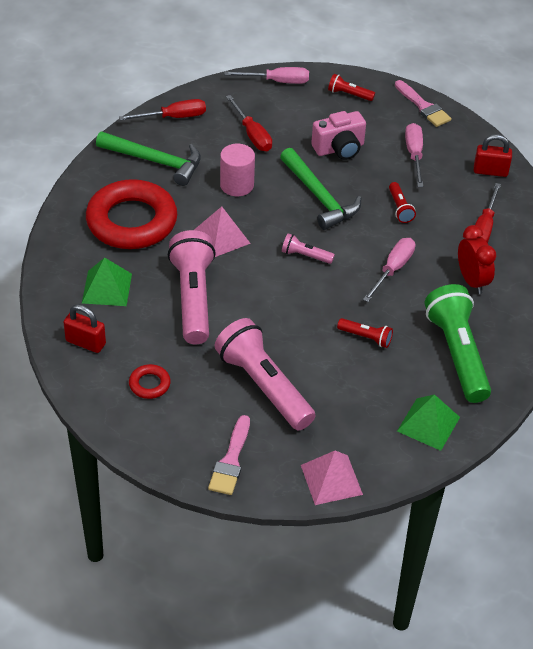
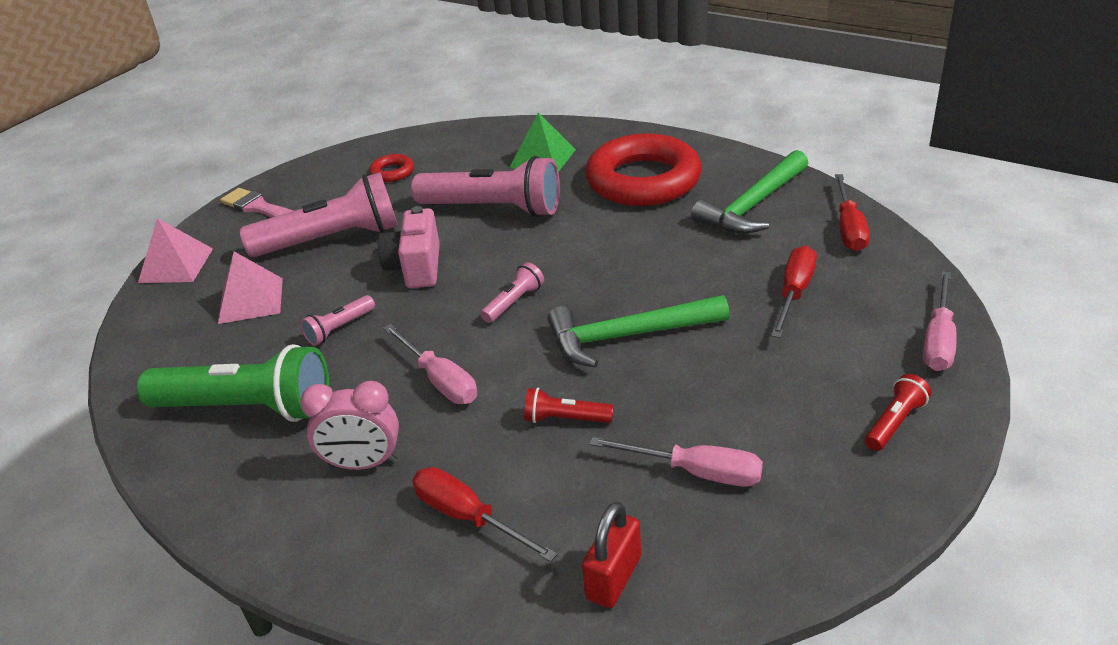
camera: 115 degrees right, 10 degrees down
(85, 342) = (473, 142): red padlock -> none
(221, 237) = (585, 239): pink pyramid -> pink pyramid (250, 300)
(237, 185) = (682, 264): pink cylinder -> none
(252, 135) = (794, 293): red screwdriver -> red screwdriver turned 120 degrees clockwise
(339, 149) = (737, 379): pink camera -> pink camera (416, 268)
(366, 337) = (339, 328): red flashlight -> pink flashlight
(423, 106) = (845, 526): pink brush -> none
(428, 424) = (170, 352): green pyramid -> none
(471, 281) = (363, 464): red clock -> pink clock

